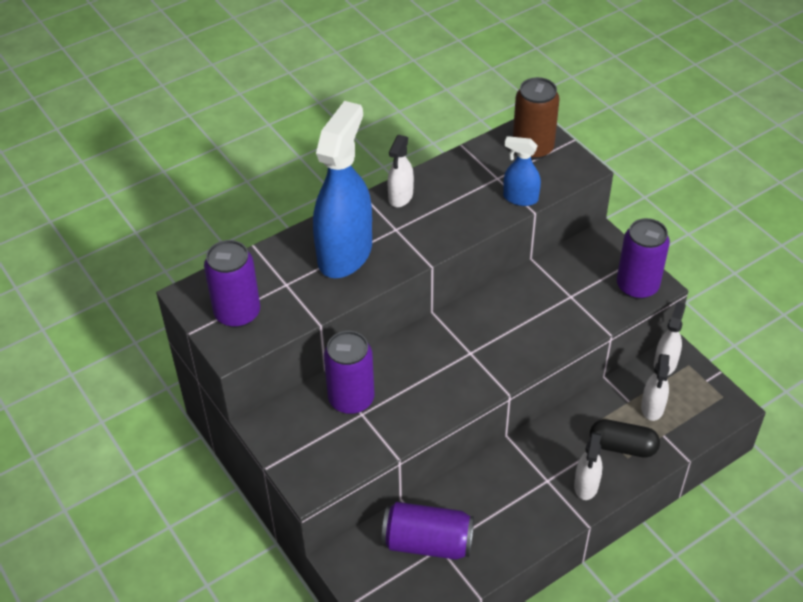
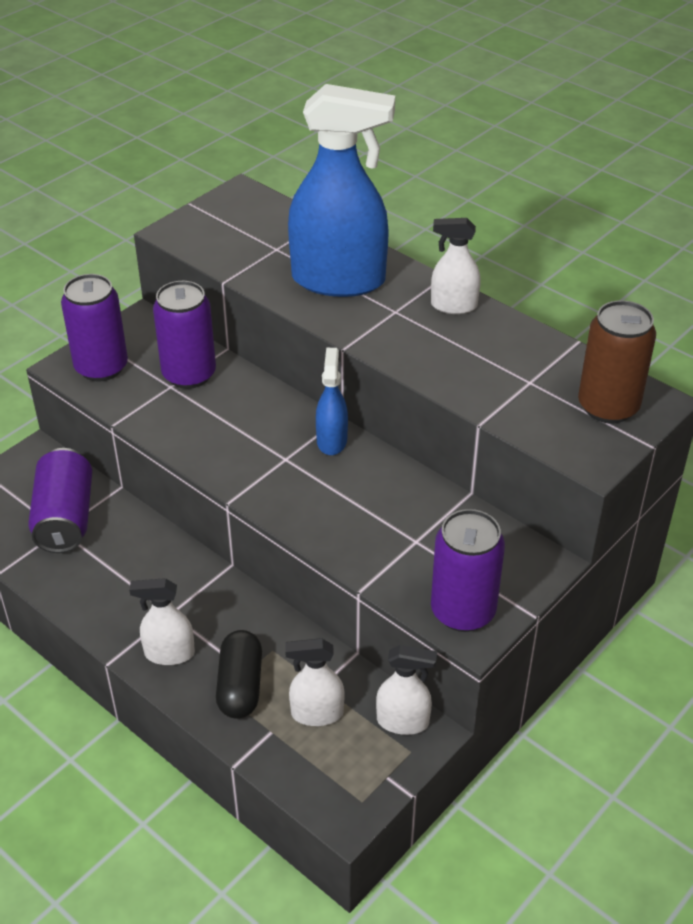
camera: 75 degrees right, 5 degrees down
(237, 313) = (223, 225): purple can -> purple can (101, 367)
(520, 198) = (500, 407): blue spray bottle -> blue spray bottle (332, 440)

